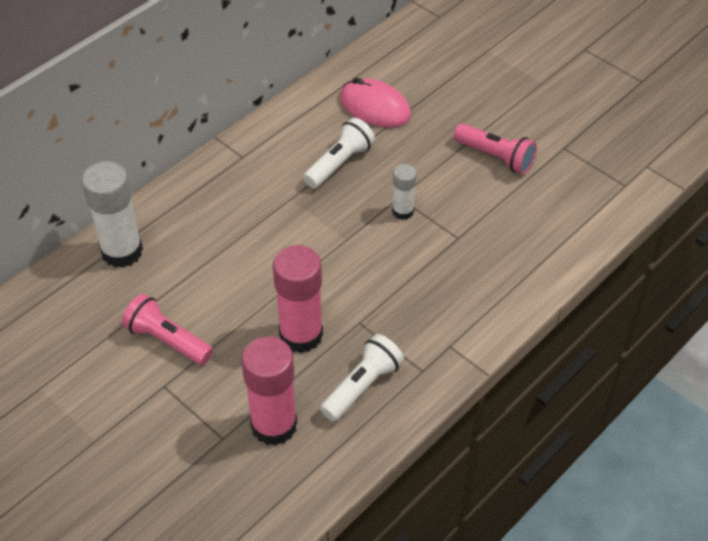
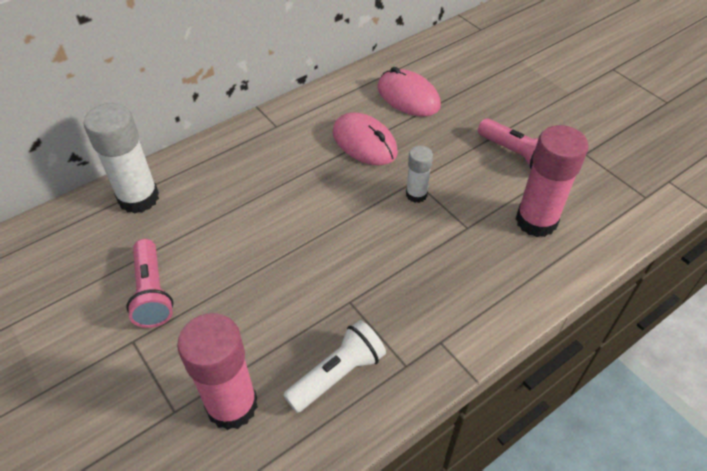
camera: 10 degrees right, 0 degrees up
(168, 340) = (152, 292): pink flashlight -> pink flashlight turned 150 degrees counterclockwise
(301, 335) = (286, 307): pink glue stick -> pink glue stick (536, 221)
(339, 163) = (364, 143): white flashlight -> pink mouse

